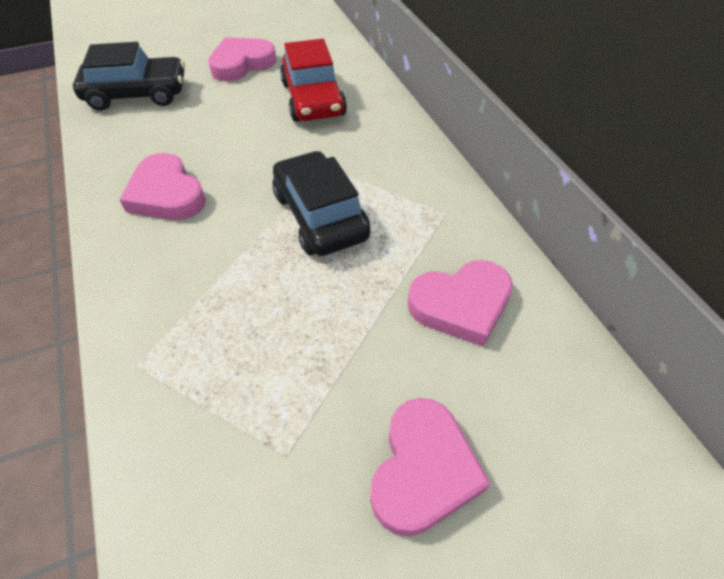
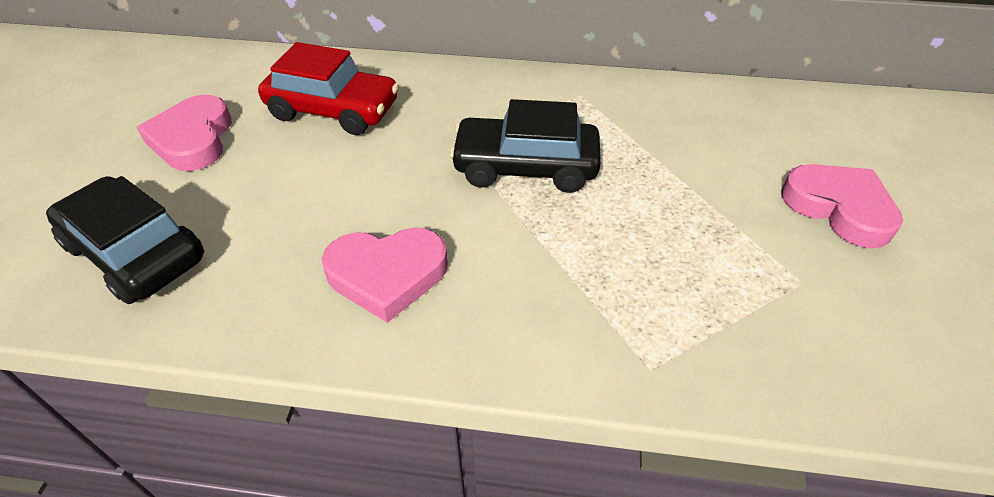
camera: 60 degrees left, 5 degrees down
(137, 94) = (136, 252): black car -> black car turned 75 degrees counterclockwise
(461, 305) = (690, 128): pink heart -> none

